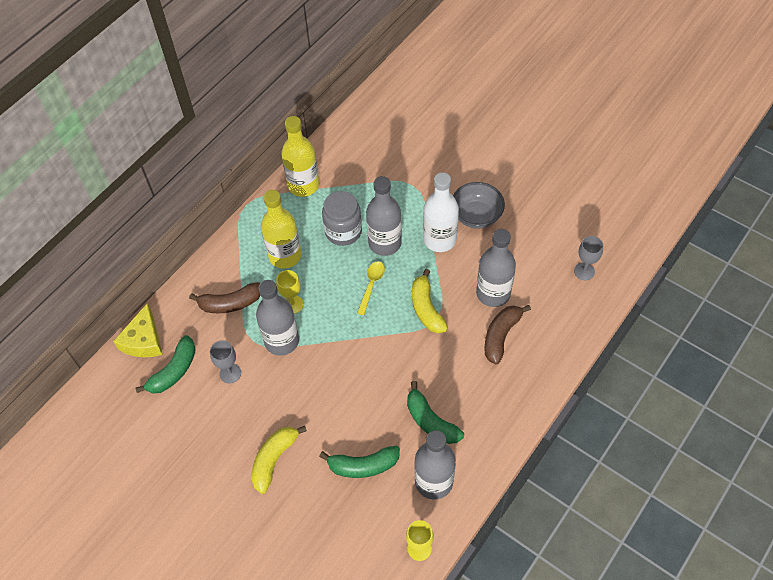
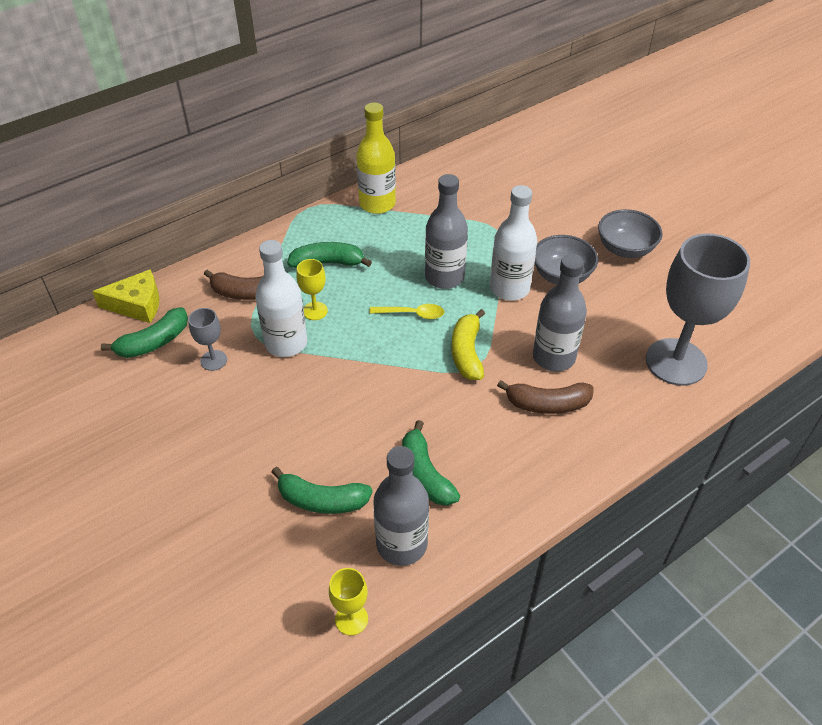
camera: 15 degrees right, 10 degrees down
(143, 340) = (137, 305): yellow cheese -> yellow cheese turned 120 degrees counterclockwise
(274, 459) = (220, 463): yellow banana -> none
(282, 341) = (286, 343): grey bottle -> white bottle
(285, 256) = (328, 263): yellow bottle -> green banana
(343, 231) = (402, 255): grey jar -> none
(371, 285) = (412, 314): yellow spoon -> yellow spoon turned 60 degrees clockwise
(501, 336) = (547, 404): brown banana -> brown banana turned 135 degrees counterclockwise
(518, 176) = (625, 249): none -> grey bowl
(584, 271) = (676, 362): grey goblet -> grey goblet, size x2.29

